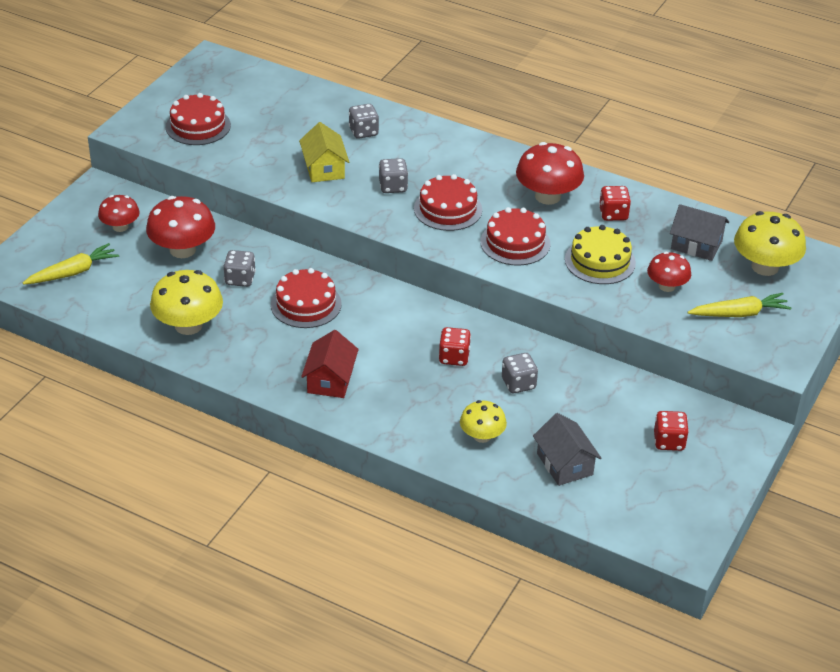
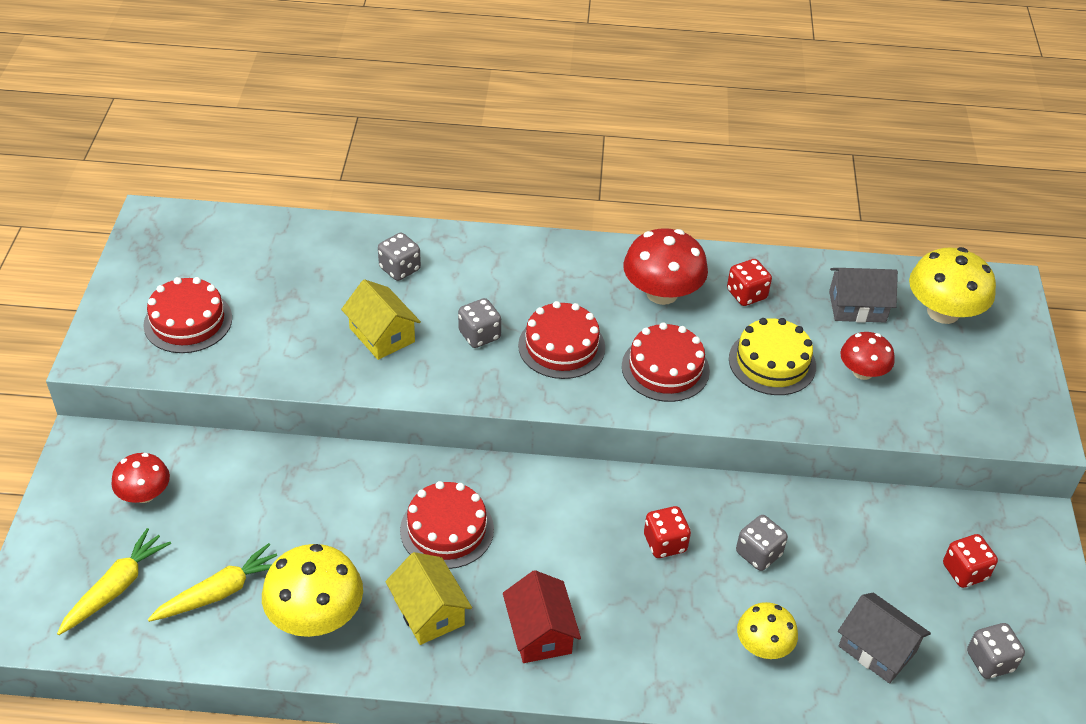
camera: 25 degrees left, 5 degrees up
(182, 250) = (246, 501): red mushroom -> none
(240, 279) = (344, 521): grey dice -> grey dice (990, 661)
(263, 346) = (429, 612): none -> yellow house
(739, 313) = (958, 382): yellow carrot -> yellow carrot (220, 592)

